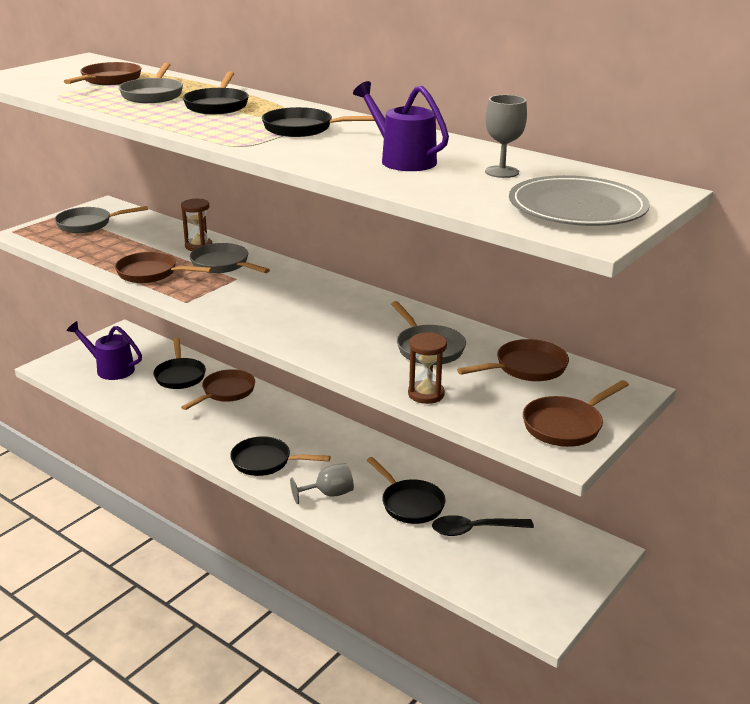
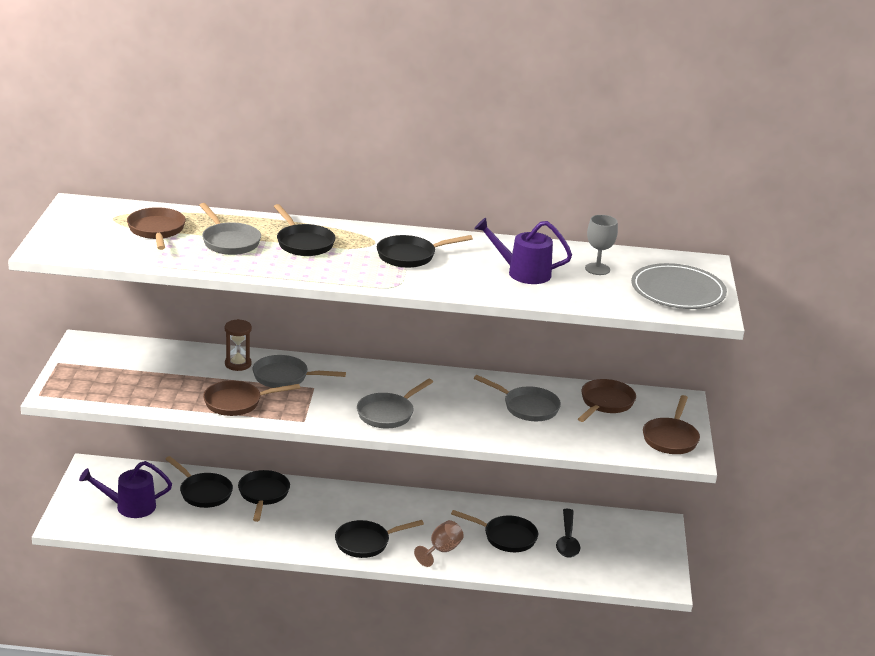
camera: 35 degrees left, 0 degrees up
(88, 224) = (102, 367): grey pan -> grey pan (388, 414)
(226, 392) = (263, 495): brown pan -> black pan
(328, 494) = (441, 551): grey goblet -> brown goblet
(426, 394) = (566, 443): brown hourglass -> none
(474, 530) = (567, 540): black spoon -> black spoon turned 45 degrees counterclockwise

